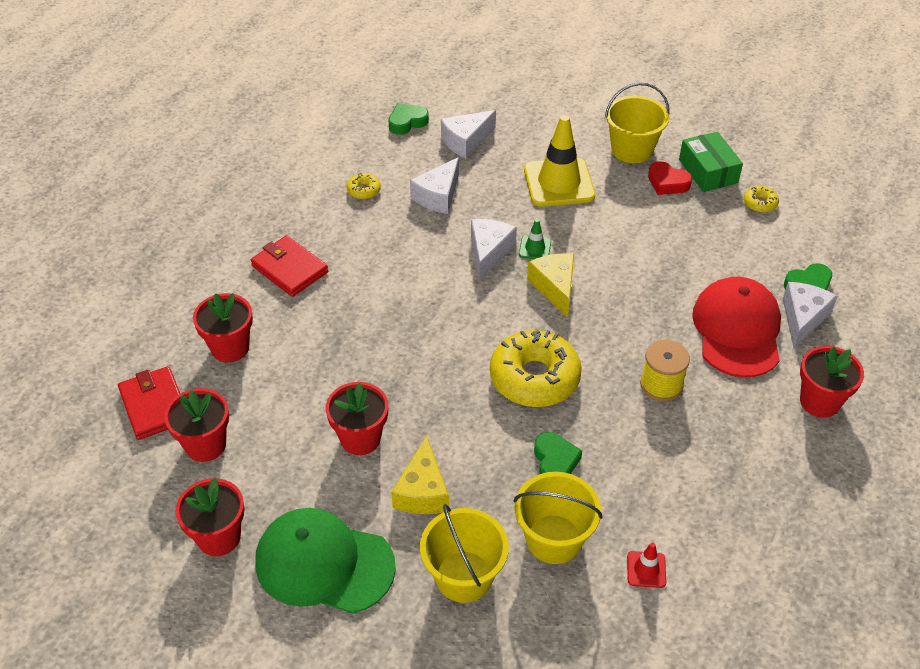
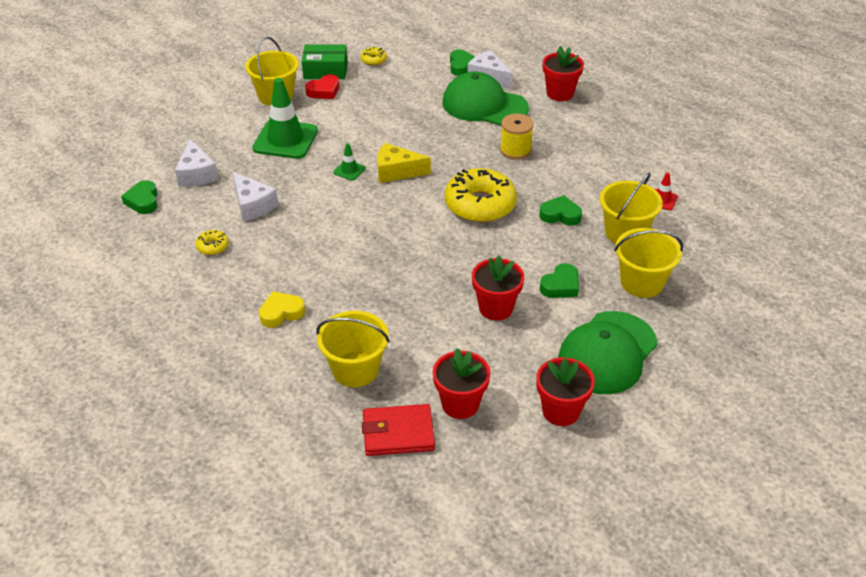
camera: 70 degrees left, 5 degrees down
(230, 348) = (355, 369): red flower pot -> yellow bucket
(289, 269) = (281, 313): red wallet -> yellow heart
(423, 491) = (560, 286): yellow cheese -> green heart
(489, 252) = (338, 194): white cheese -> none
(559, 183) = (285, 140): yellow traffic cone -> green traffic cone
(737, 330) = (484, 105): red cap -> green cap

